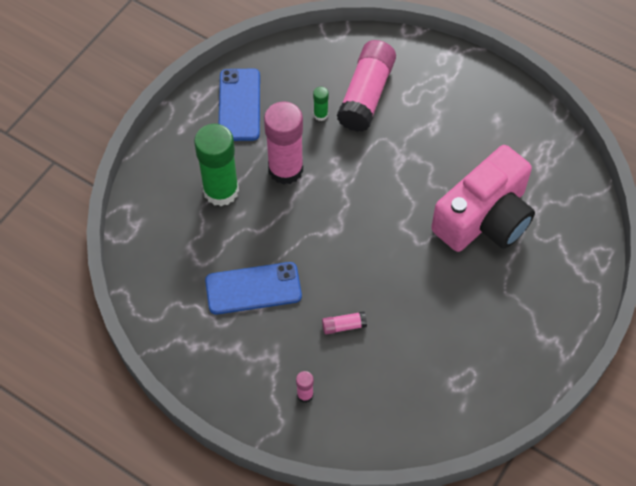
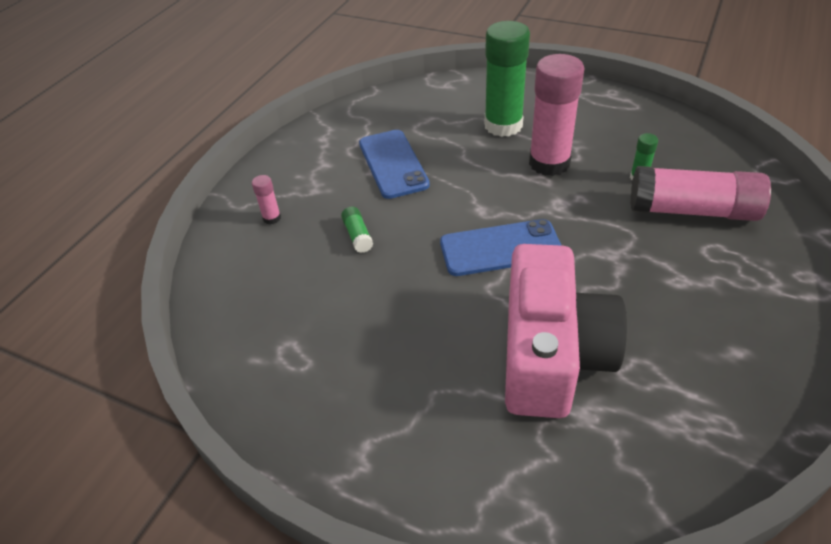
camera: 85 degrees right, 15 degrees down
(239, 105) = (617, 119): blue phone -> blue phone (500, 248)
(344, 326) = (358, 236): pink glue stick -> green glue stick
(484, 218) = (551, 354): pink camera -> pink camera turned 120 degrees counterclockwise

